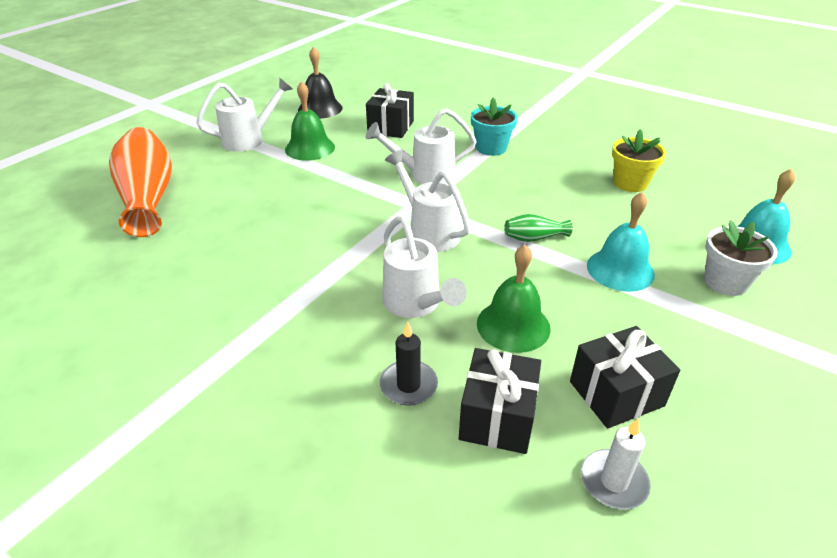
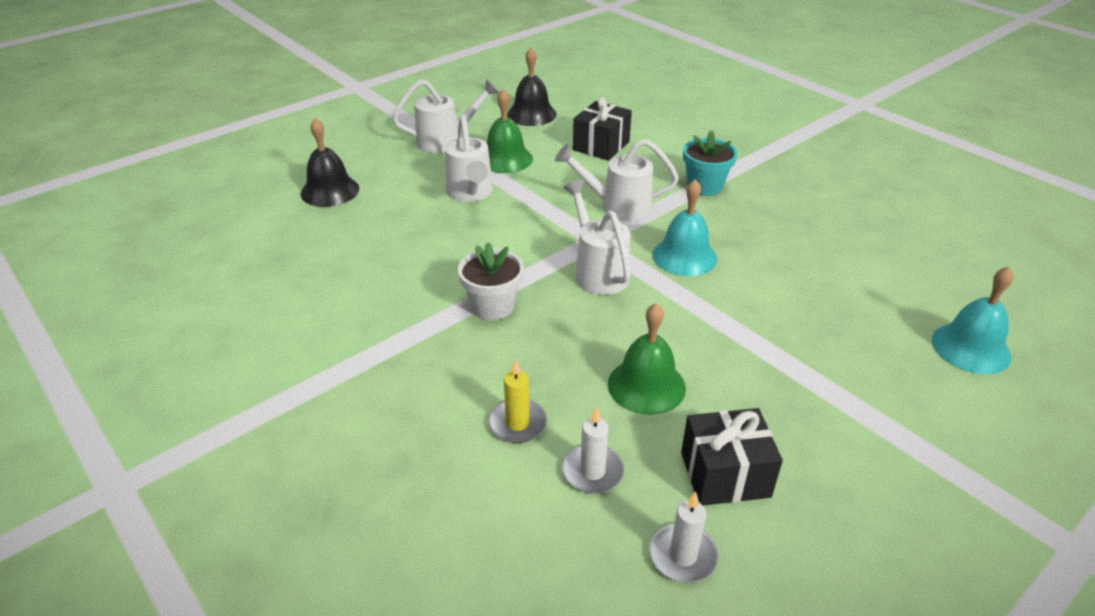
camera: 15 degrees right, 0 degrees up
(148, 197) = (330, 191): orange vase -> black bell
(408, 385) = (517, 423): black candle -> yellow candle
(416, 304) = (554, 346): white watering can -> white watering can (470, 193)
(497, 417) = (592, 471): black gift -> white candle
(534, 238) = (709, 297): green vase -> none
(620, 269) = (791, 348): turquoise bell -> turquoise bell (684, 256)
(630, 183) = (851, 251): yellow flower pot -> none
(725, 282) = (908, 383): white flower pot -> white flower pot (493, 306)

